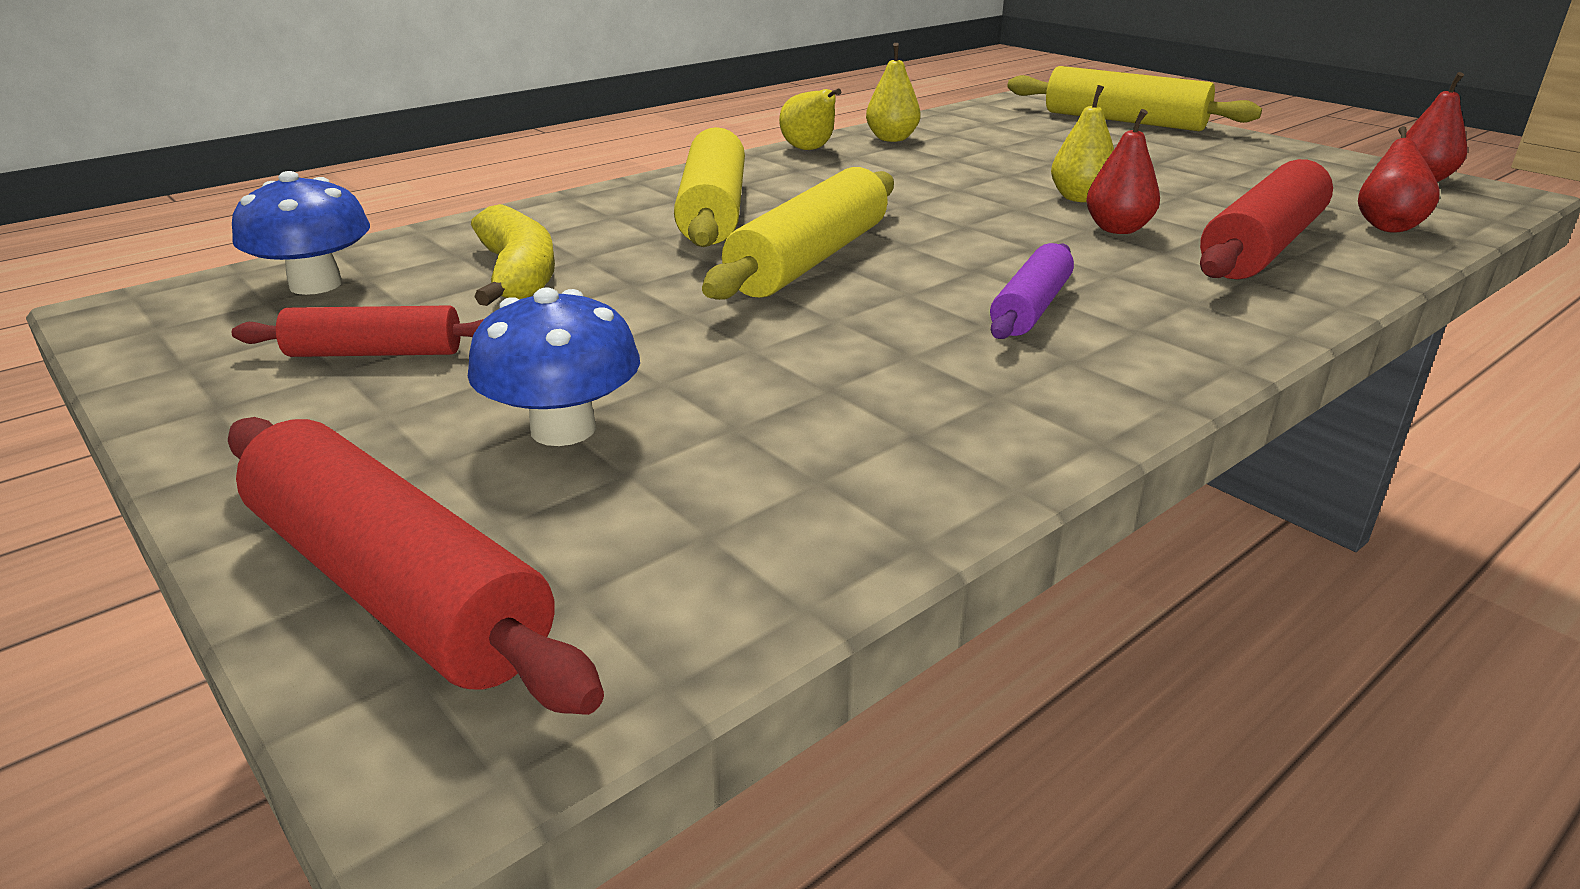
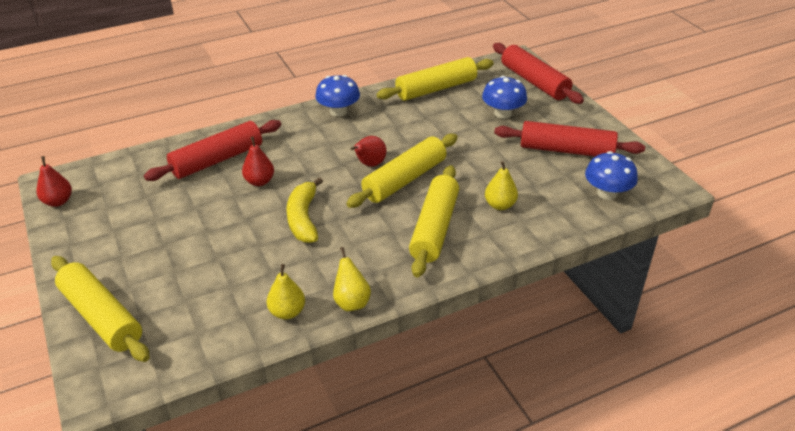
camera: 165 degrees left, 10 degrees up
(375, 353) = (566, 150): red rolling pin -> red rolling pin, size x1.67
(518, 275) = (525, 187): yellow banana -> yellow banana (303, 218)
(843, 489) = (436, 88): none -> yellow rolling pin
(1030, 308) = (341, 139): purple rolling pin -> none
(1080, 198) = (247, 211): yellow pear -> yellow pear (500, 205)
(1118, 368) = (338, 111): none -> blue mushroom
(1386, 226) = (146, 165): red pear -> red pear (369, 164)

